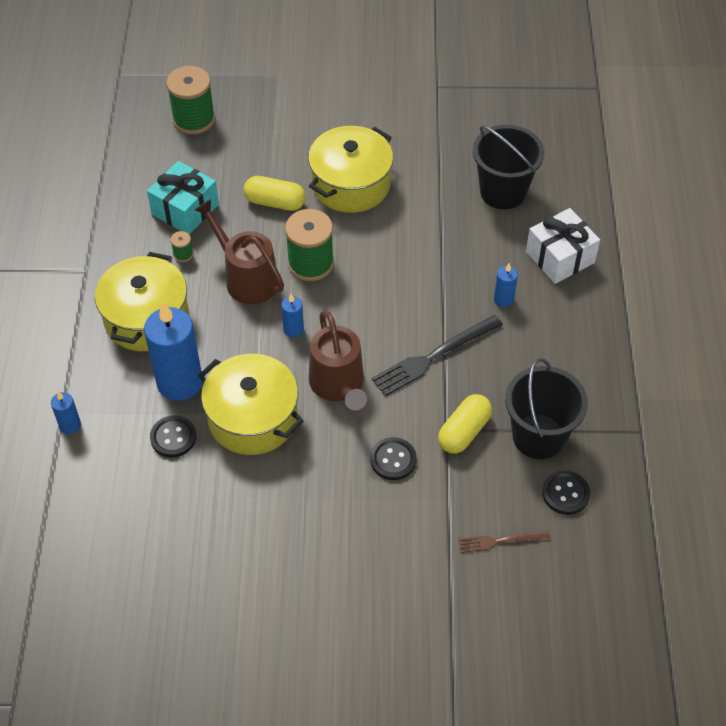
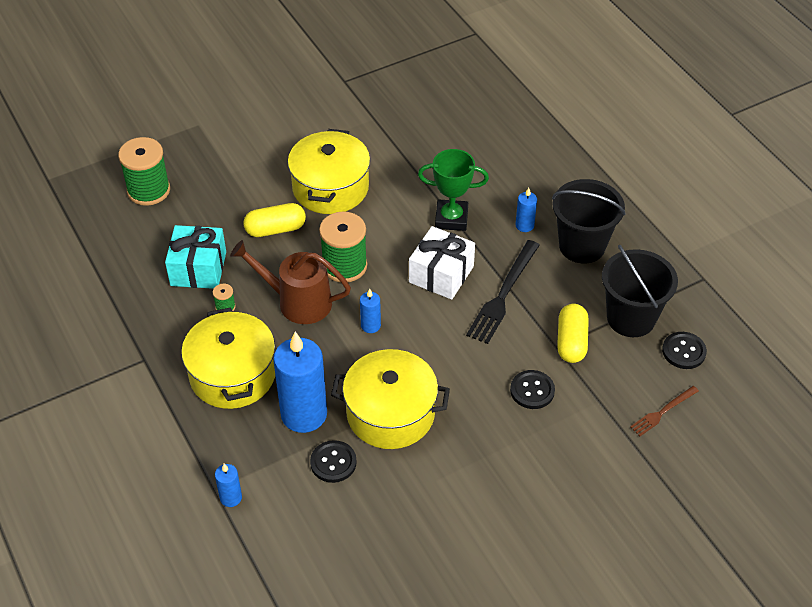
camera: 30 degrees left, 5 degrees down
(338, 385) = (442, 352): brown watering can -> none
(439, 262) = (451, 218): none -> green trophy
(503, 192) = (461, 142): black bucket -> black bucket (582, 246)
(560, 257) = (543, 174): white gift -> white gift (441, 274)

